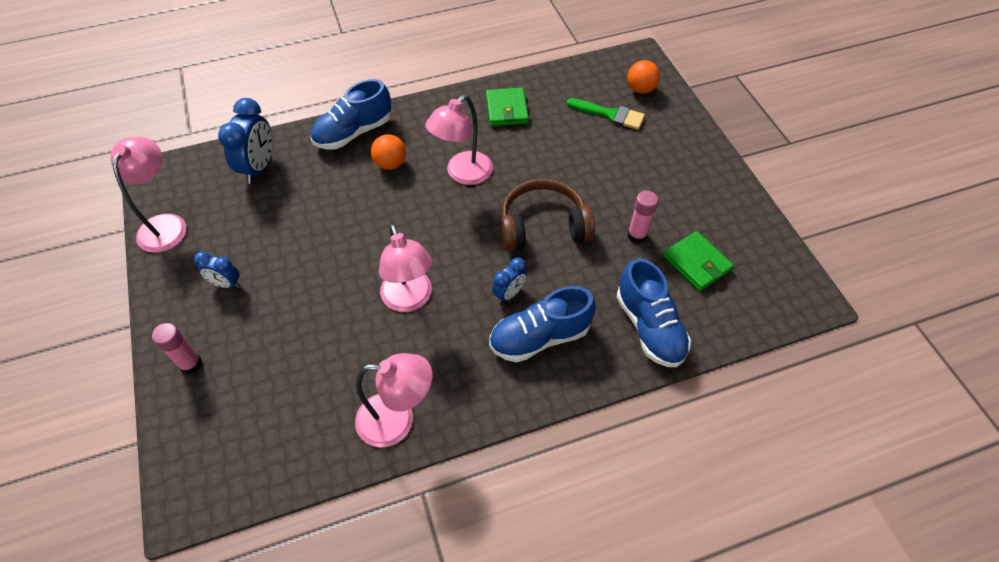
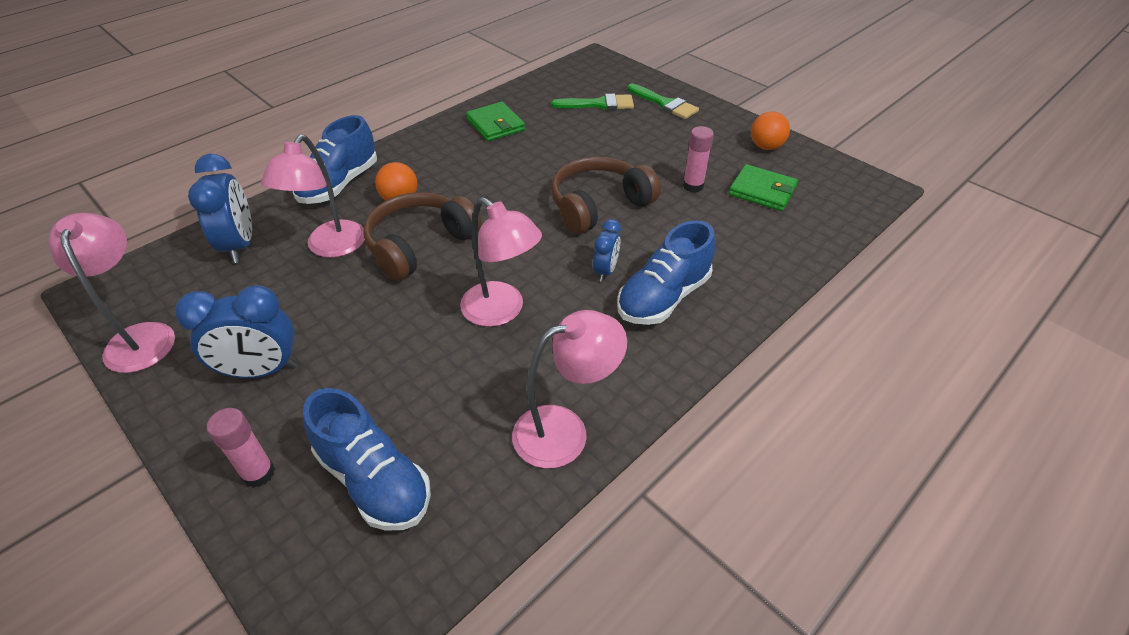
camera: 25 degrees left, 10 degrees down
(226, 284) = (261, 371): blue clock -> blue clock, size x1.75
(383, 214) = (420, 245): none -> brown headphones
(463, 174) = (486, 187): pink lamp -> pink lamp (330, 247)
(640, 89) = (613, 80): orange ball -> orange ball (766, 147)
(649, 327) = (760, 253): blue shoe -> blue shoe (374, 480)
(671, 133) = (665, 104): none -> green brush

